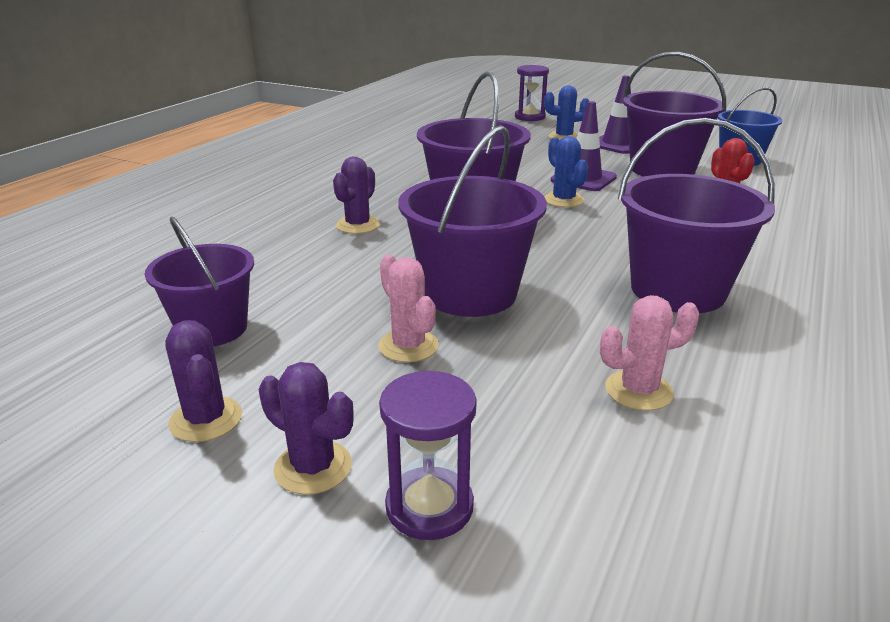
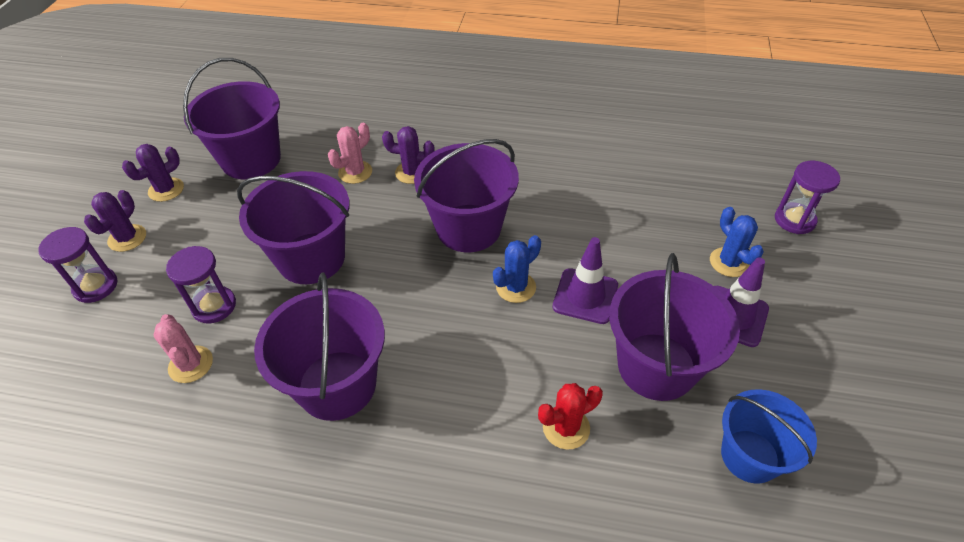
camera: 75 degrees right, 20 degrees up
(213, 329) = (251, 159): purple bucket -> purple bucket, size x1.52
(408, 346) = (238, 244): pink cactus -> pink cactus (355, 172)
(530, 369) = (214, 306): none -> purple hourglass

